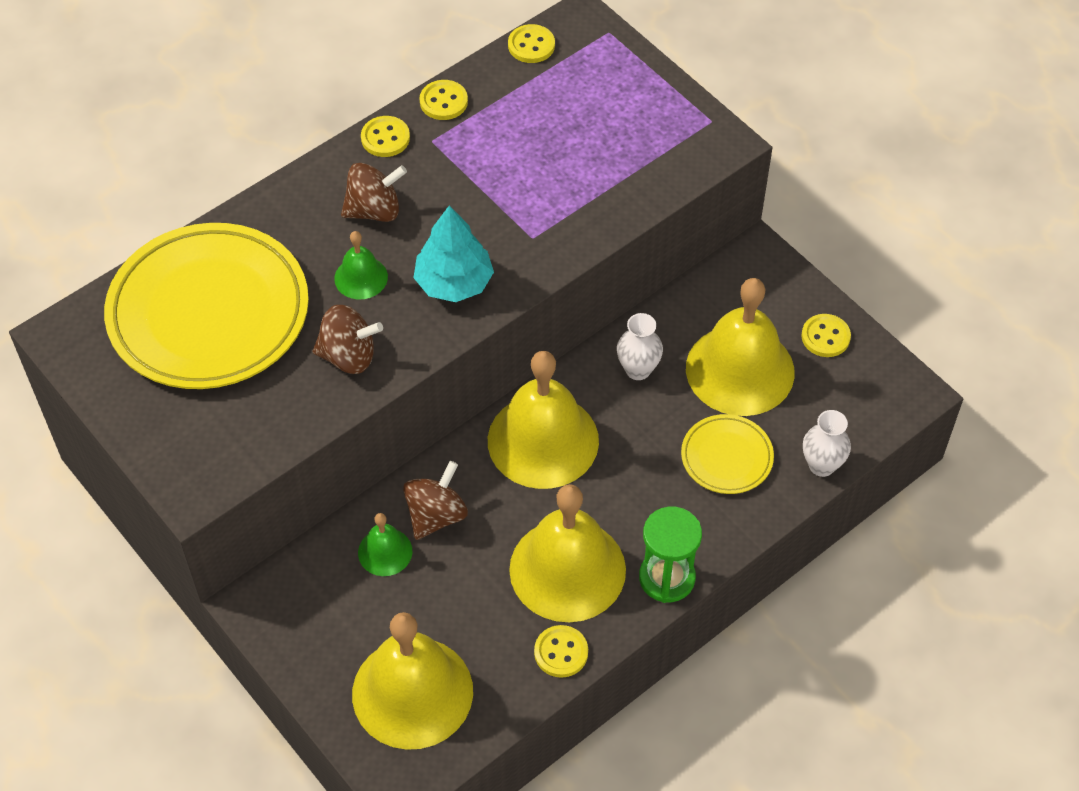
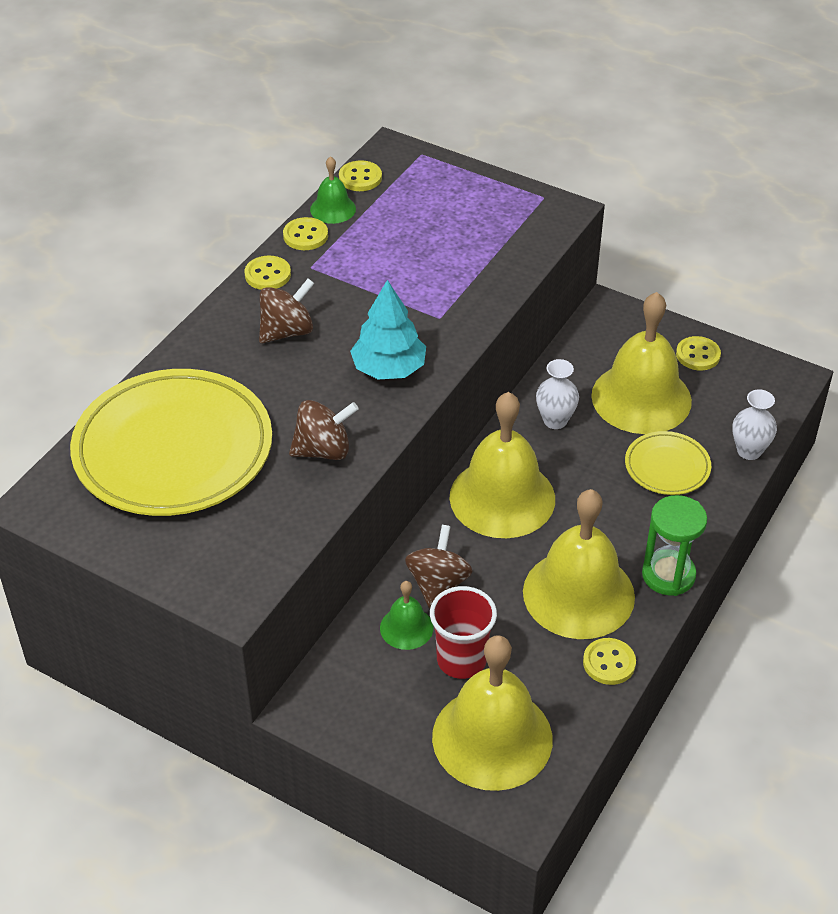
camera: 20 degrees left, 10 degrees down
(361, 277) = (302, 386): green bell -> green bell (333, 209)
(421, 603) = (461, 660): none -> red cup

